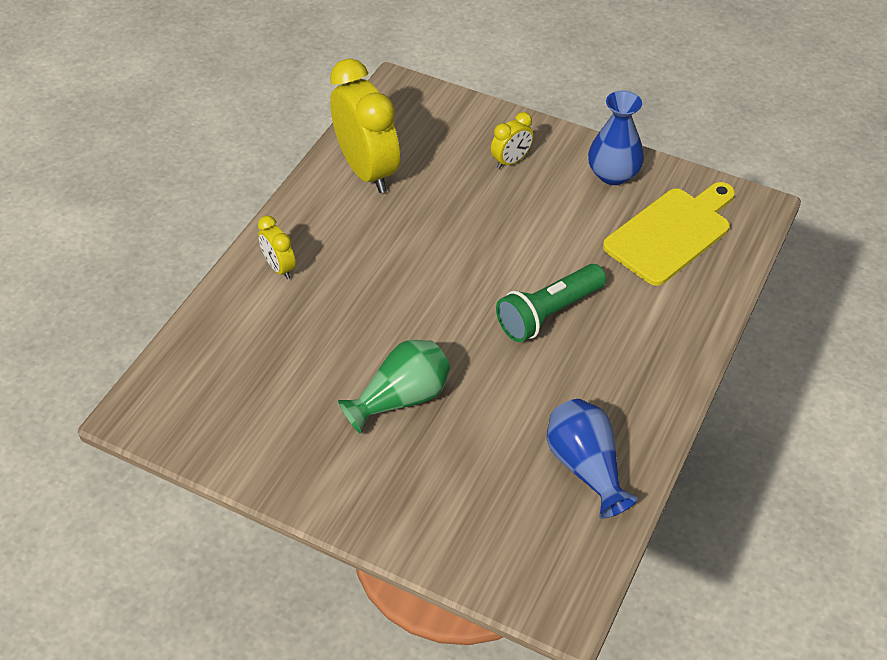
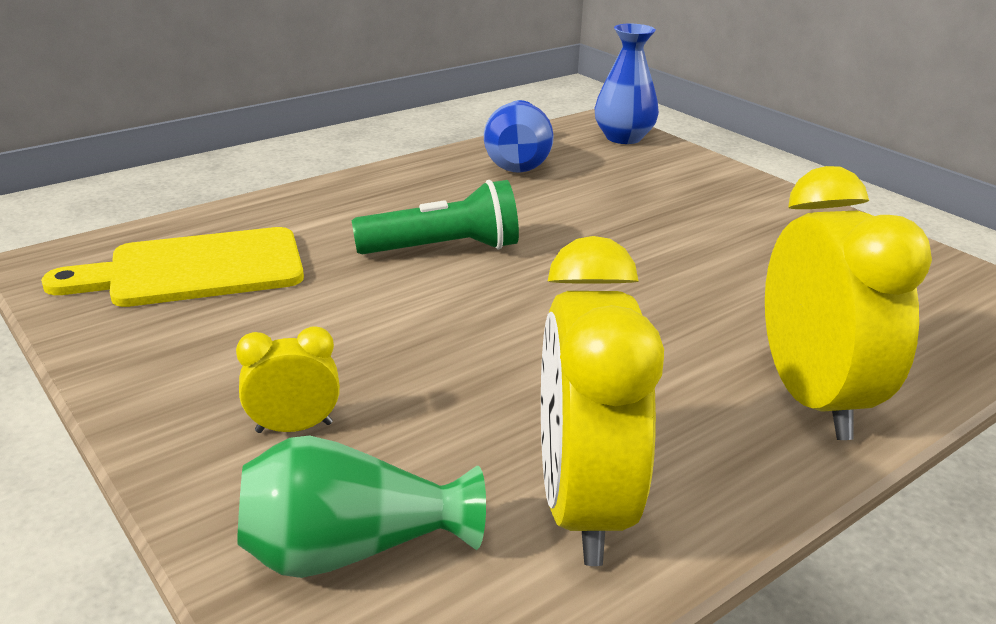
camera: 155 degrees left, 20 degrees down
(279, 267) = (812, 398): yellow clock -> yellow clock, size x2.11
(401, 398) = (676, 236): green vase -> green vase (350, 550)
(613, 174) = (162, 353): blue vase -> blue vase (623, 137)

